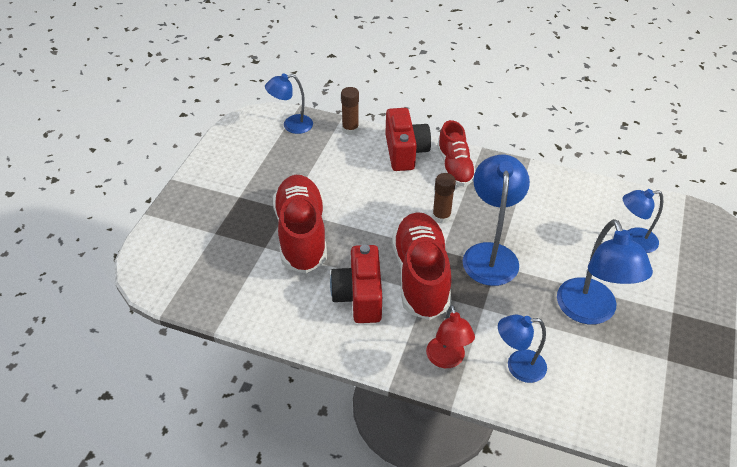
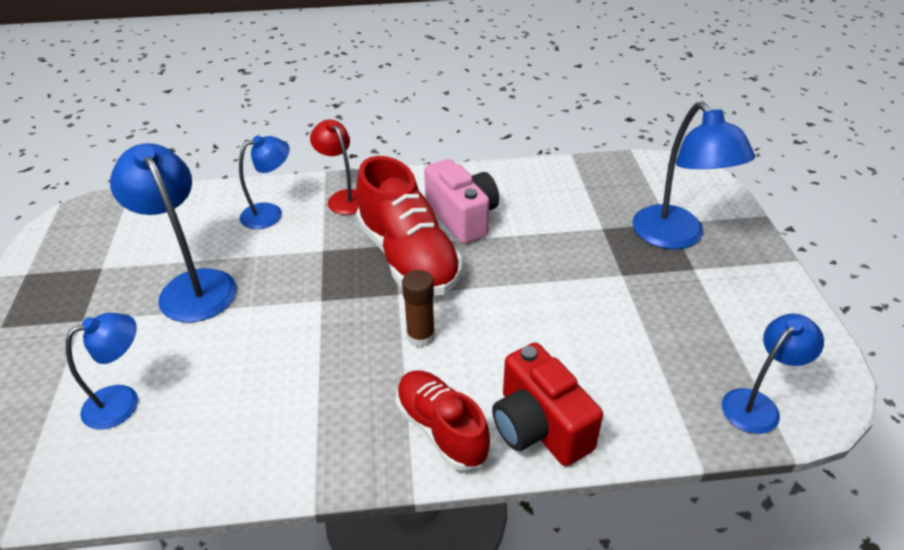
camera: 155 degrees right, 5 degrees down
(301, 234) = (576, 253): red shoe -> none
(350, 129) = (662, 437): brown glue stick -> none
(359, 297) = (462, 218): red camera -> pink camera
(490, 254) = (333, 310): blue lamp -> blue lamp (676, 237)

